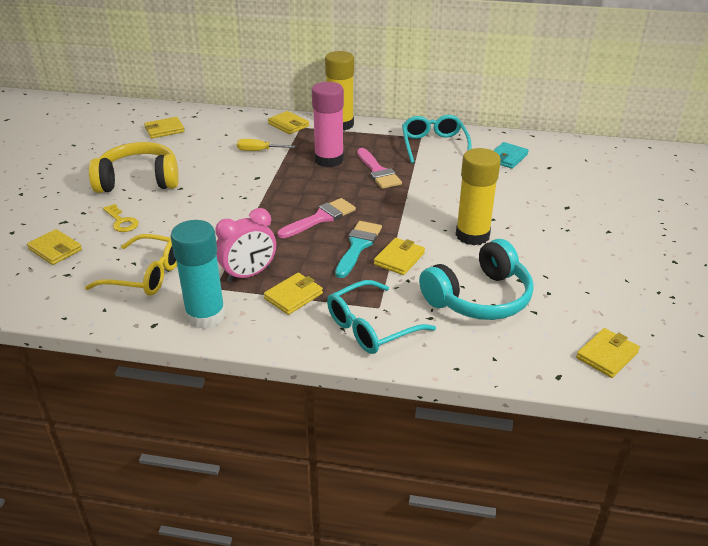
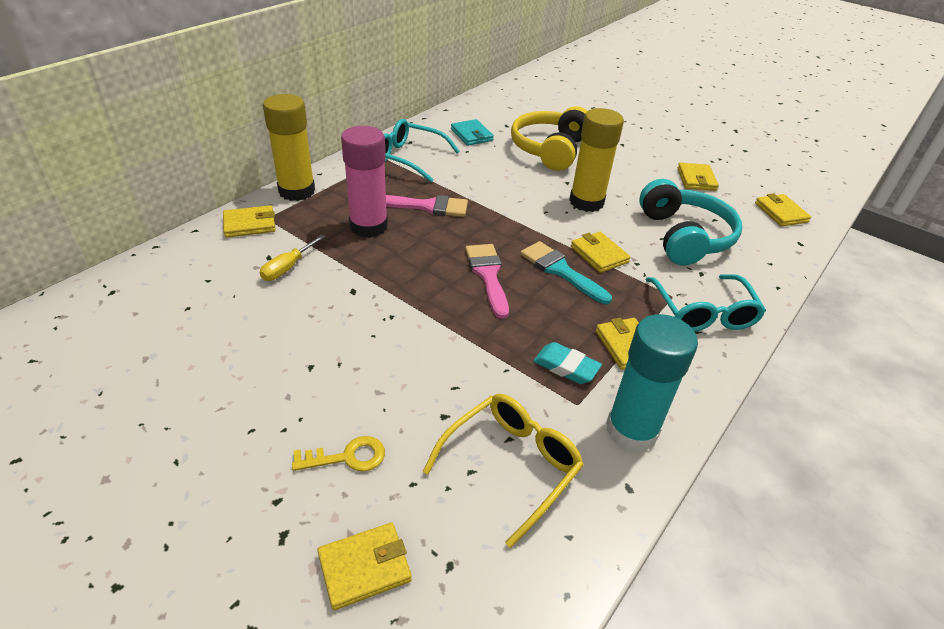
camera: 65 degrees left, 5 degrees up
(139, 180) = (243, 405): yellow headphones -> yellow headphones (550, 150)
(164, 130) = (115, 333): yellow wallet -> yellow wallet (696, 179)
(249, 274) = (566, 367): pink clock -> turquoise eraser

